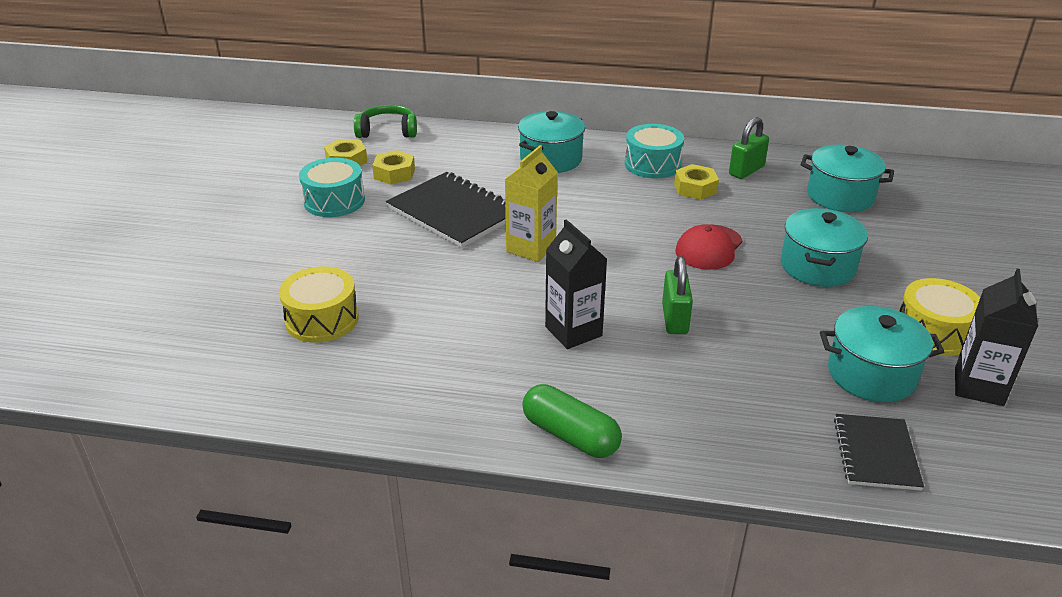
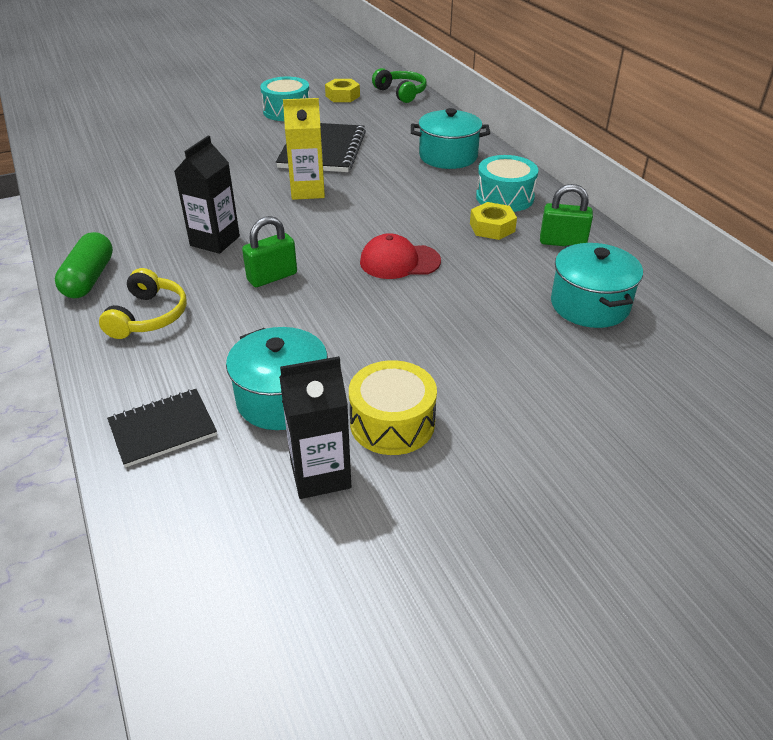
camera: 55 degrees right, 5 degrees up
(322, 319) = (149, 156): yellow drum -> none
(394, 173) = (347, 115): yellow nut -> none
(682, 413) = (148, 316): none -> yellow headphones
(817, 266) = (435, 325): turquoise pot -> none

